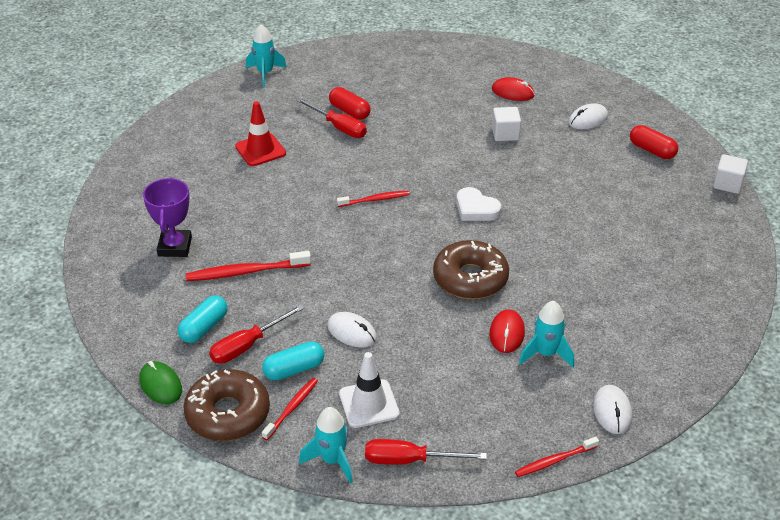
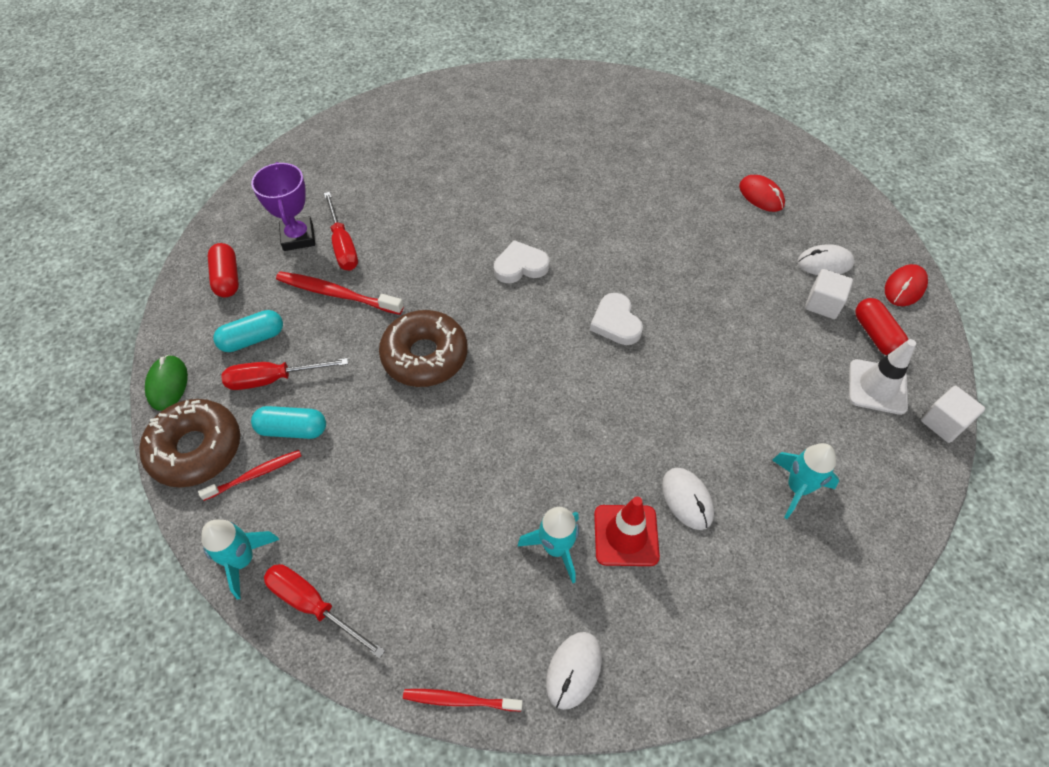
camera: 30 degrees right, 15 degrees up
(175, 247) = (298, 237): purple trophy -> purple trophy turned 45 degrees counterclockwise
(260, 150) = (454, 163): red traffic cone -> red traffic cone (626, 535)
(265, 73) = (523, 81): turquoise rocket -> turquoise rocket (797, 488)
(339, 127) = (547, 167): red screwdriver -> red screwdriver (343, 245)
(349, 111) = (572, 153): red capsule -> red capsule (227, 278)
(352, 332) = (379, 413): white mouse -> white mouse (687, 499)
(369, 404) = (328, 510): white traffic cone -> white traffic cone (877, 387)
(375, 200) = (520, 266): red toothbrush -> white heart
(470, 278) = (546, 407): brown donut -> brown donut (425, 356)
(505, 134) = (715, 243): white cube -> white cube (823, 304)
(506, 333) = (533, 497): red mouse -> red mouse (904, 287)

